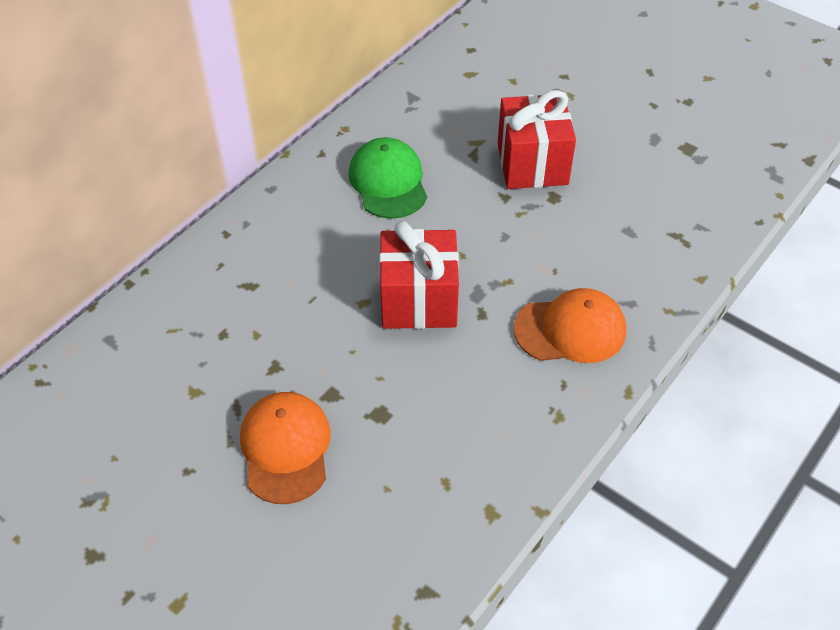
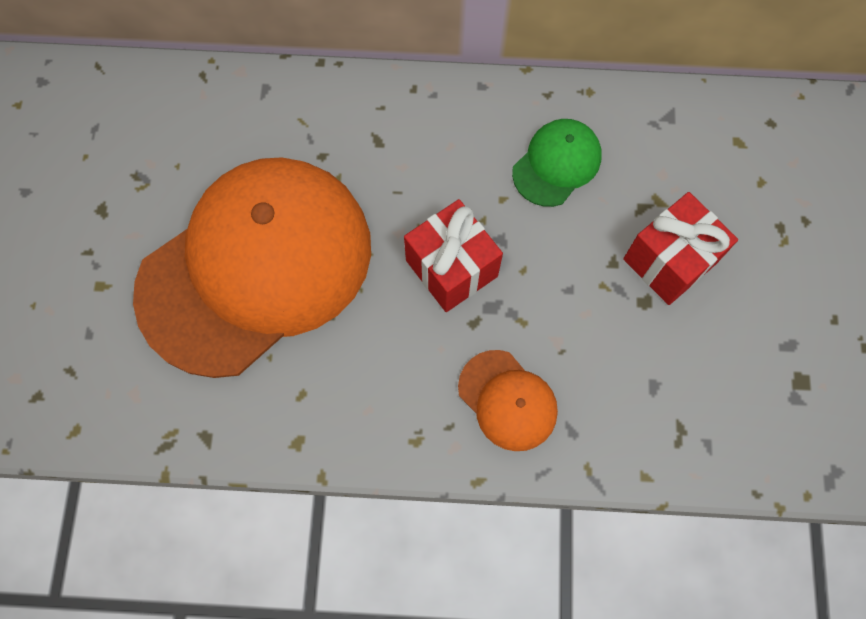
camera: 55 degrees right, 20 degrees up
(285, 449) = (256, 268): orange cap -> orange cap, size x2.39

